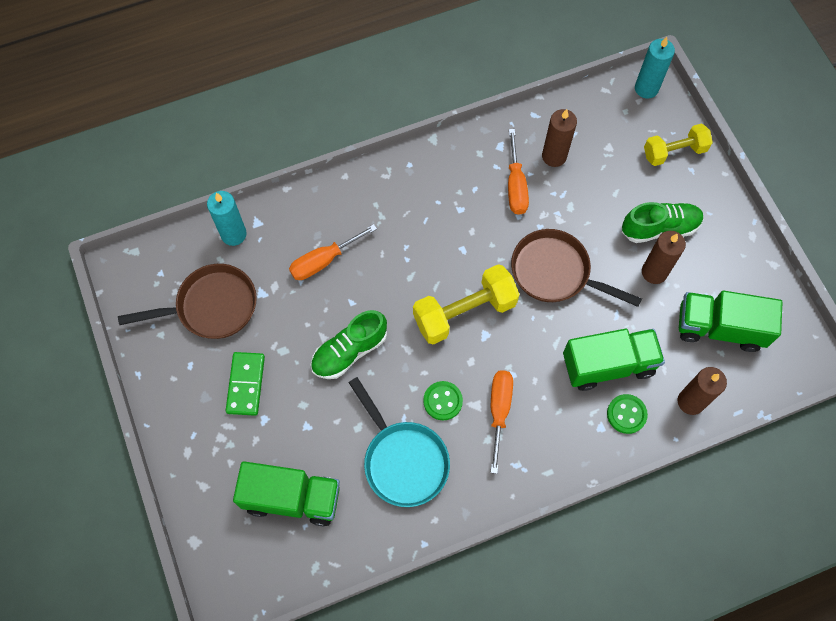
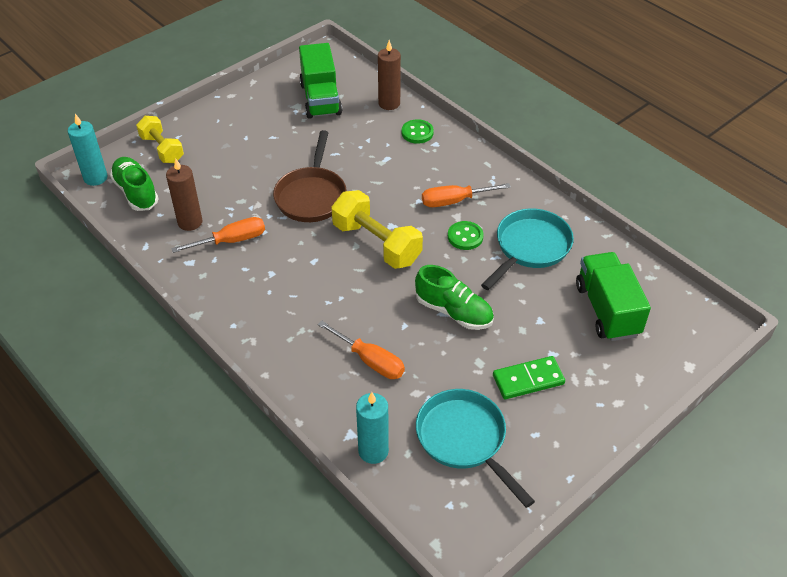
camera: 110 degrees left, 20 degrees down
(211, 306) = (464, 440): brown pan -> turquoise pan
(608, 365) = (381, 149): green truck -> none
(654, 272) = (286, 140): brown candle -> none
(659, 228) = (243, 144): green shoe -> green shoe (136, 192)

